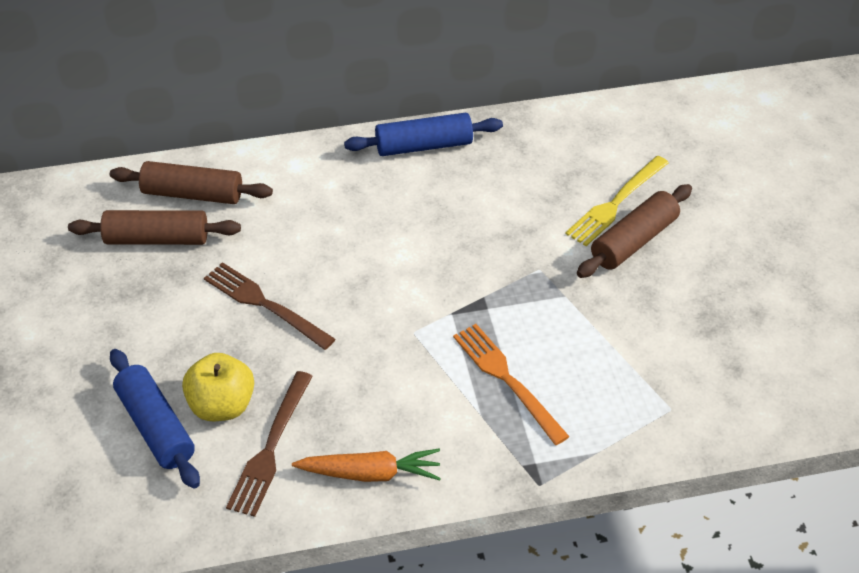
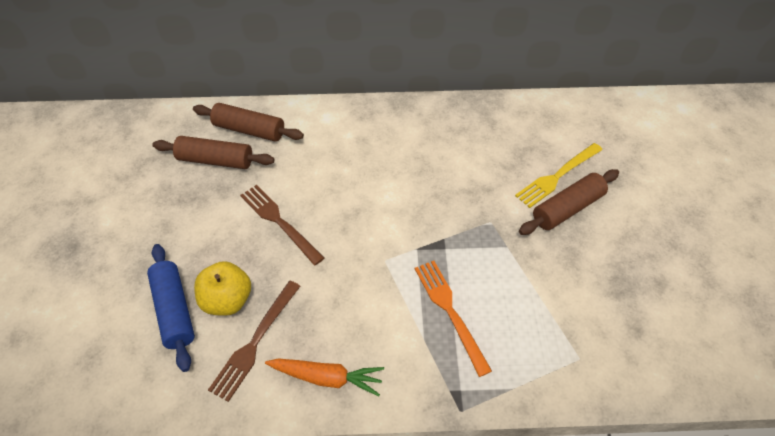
camera: 10 degrees right, 5 degrees up
(424, 146) = (421, 114): blue rolling pin -> none

